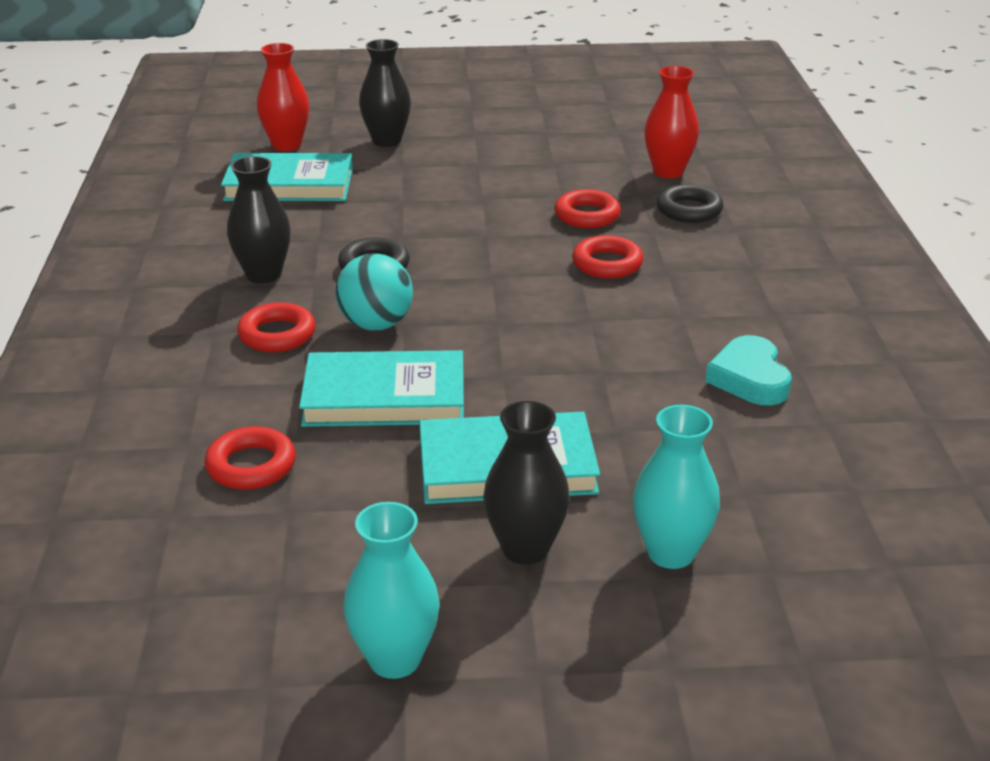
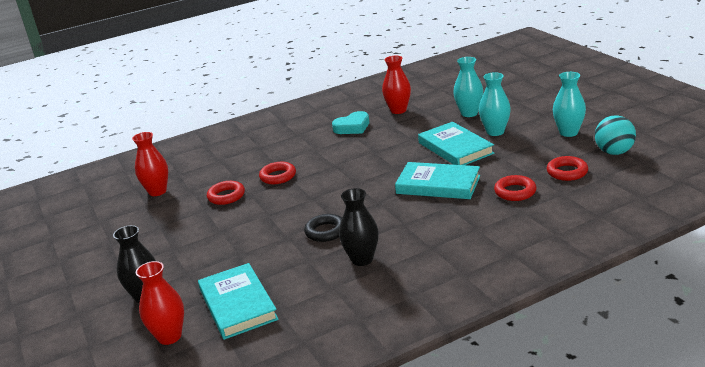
camera: 110 degrees left, 5 degrees down
(277, 334) = (416, 229): red ring -> red ring (567, 172)
(376, 324) = (383, 208): turquoise ball -> turquoise ball (614, 152)
(384, 397) = (438, 185): turquoise book -> turquoise book turned 45 degrees counterclockwise
(525, 549) = (495, 132): black vase -> turquoise vase
(689, 210) = (205, 174): black ring -> none
(790, 459) = (398, 110): none -> red vase

